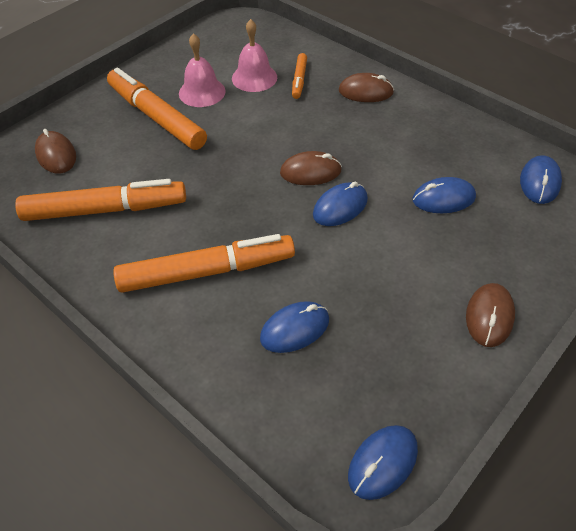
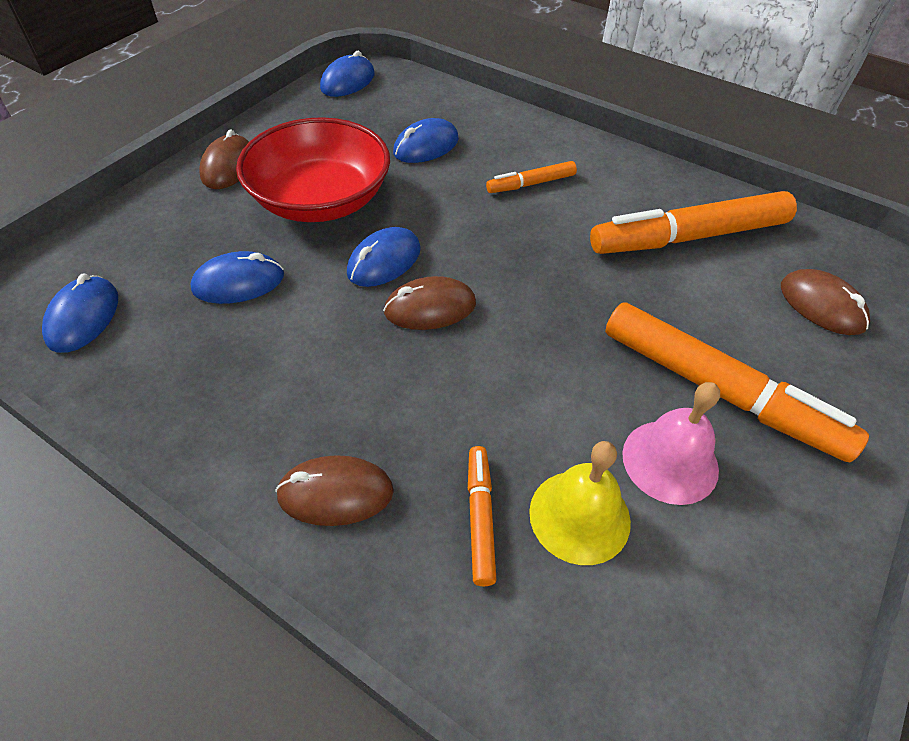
camera: 170 degrees right, 0 degrees up
(206, 271) = (531, 184): orange marker -> orange marker, size x0.48
(254, 77) = (579, 516): pink bell -> yellow bell
(394, 268) = (321, 200): none -> red bowl

